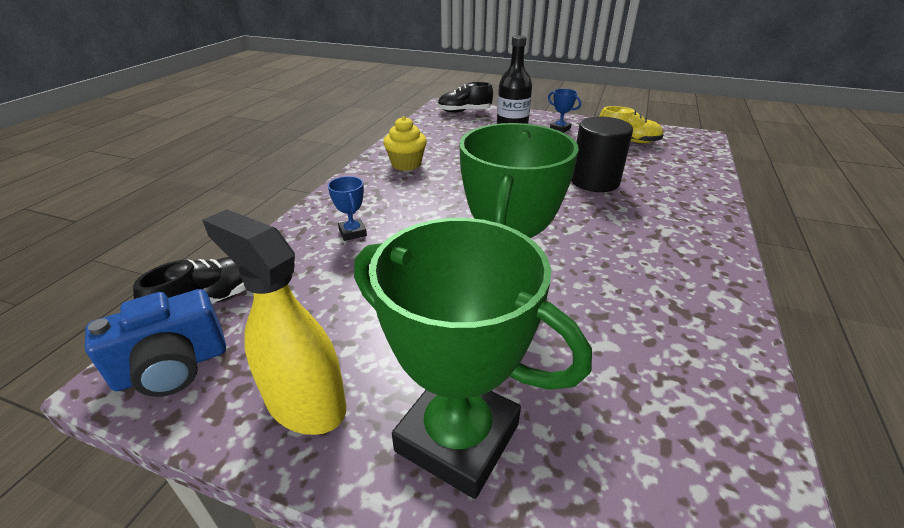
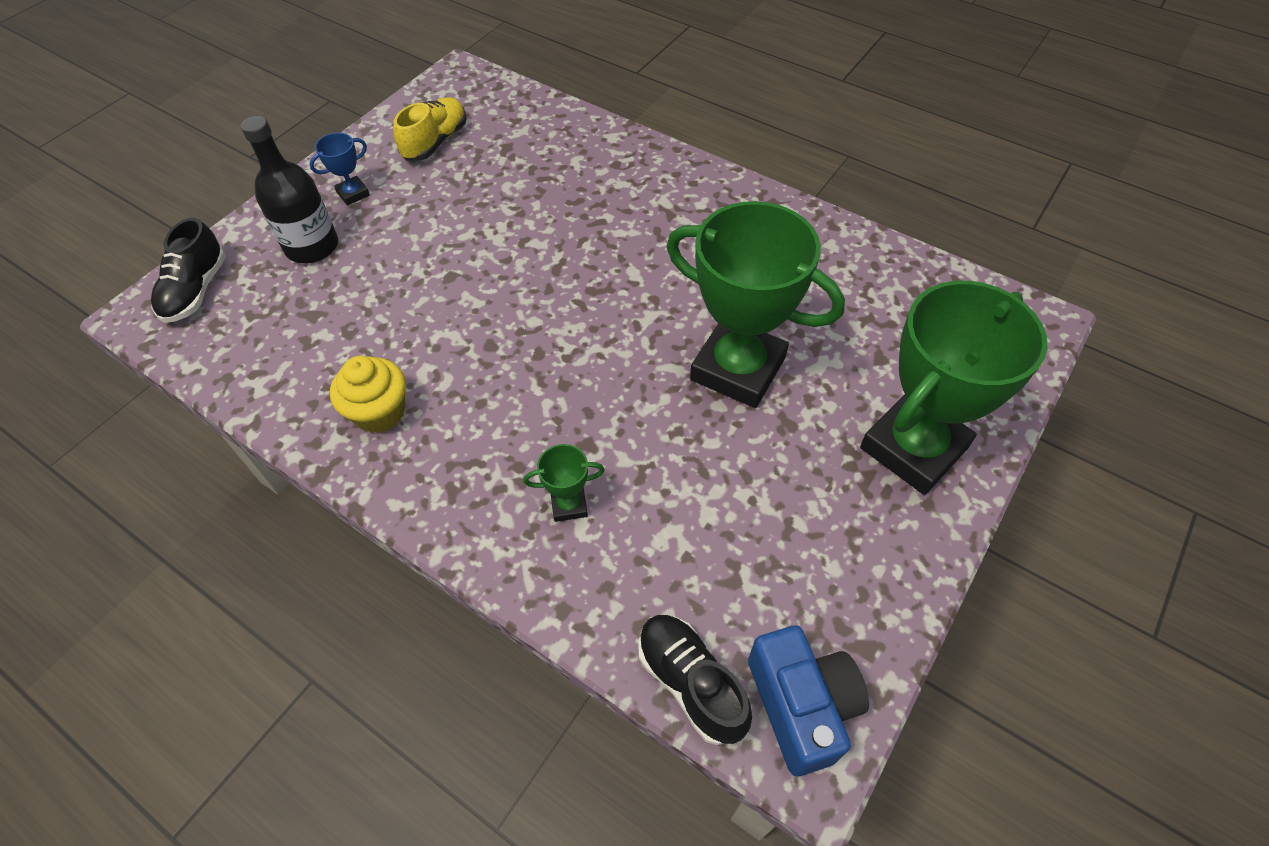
camera: 75 degrees left, 20 degrees up
(305, 403) = (867, 564): yellow spray bottle -> none
(352, 232) = (569, 505): blue trophy -> green trophy
(594, 181) = (534, 216): black cylinder -> none

